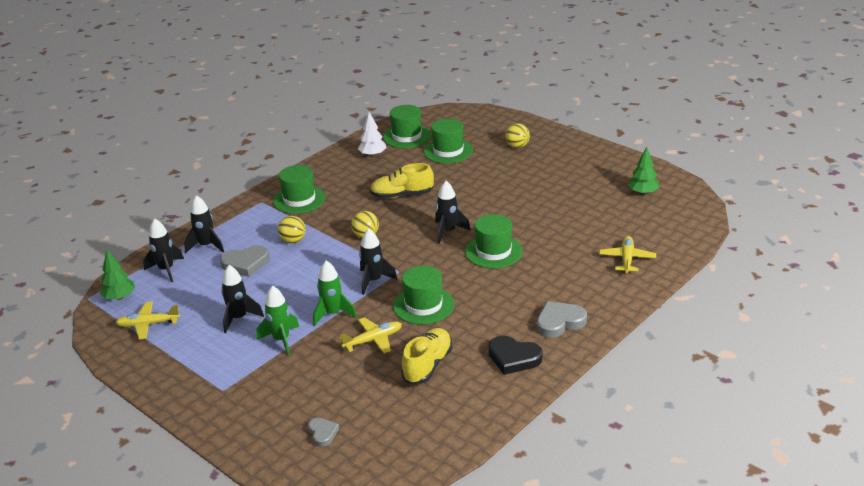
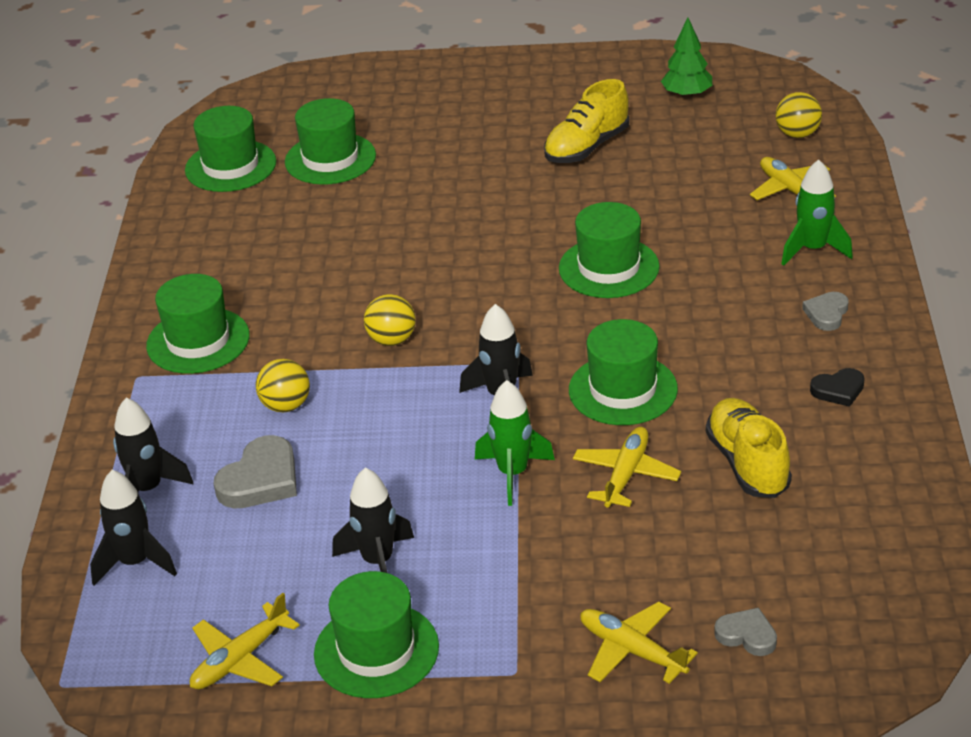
camera: 40 degrees left, 5 degrees up
(119, 297) = (119, 650): green tree -> none
(192, 350) = (376, 650): none -> green hat
(273, 409) = (632, 650): none -> yellow plane
(281, 340) = (493, 553): green rocket -> green rocket (813, 249)
(373, 155) = (217, 218): white tree -> none
(402, 195) = (357, 255): yellow shoe -> yellow shoe (587, 147)
(448, 231) = (504, 272): black rocket -> none
(513, 358) = (838, 390): black heart -> black heart, size x0.60
(517, 146) = (424, 107): yellow ball -> yellow ball (797, 134)
(559, 322) = (826, 314): grey heart -> grey heart, size x0.60

